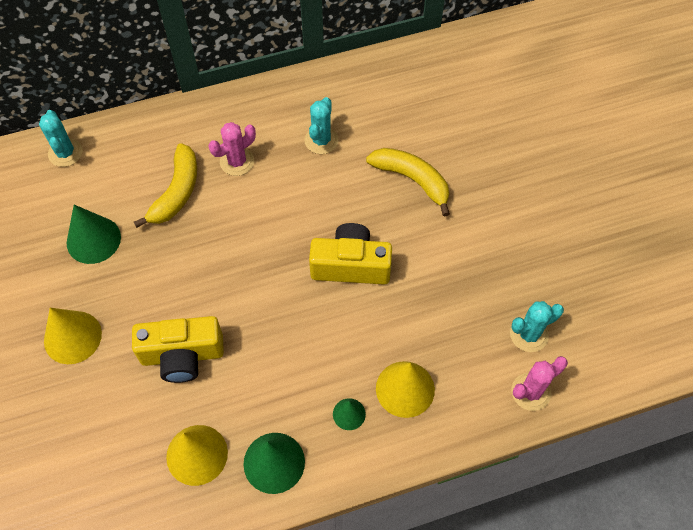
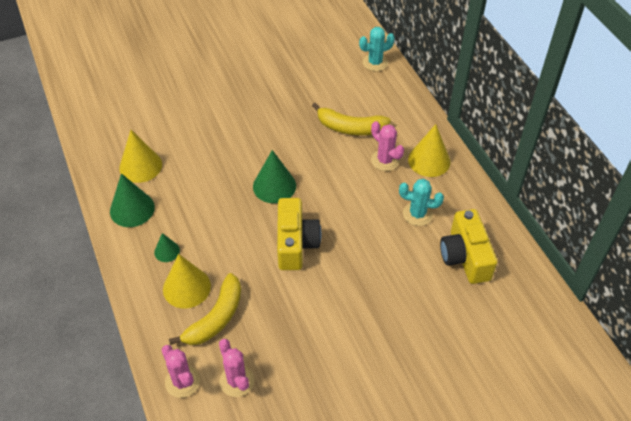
camera: 85 degrees right, 10 degrees down
(72, 337) = (227, 91): yellow cone -> yellow cone (429, 160)
(93, 240) = (303, 89): green cone -> green cone (274, 186)
(182, 355) = (214, 149): yellow camera -> yellow camera (465, 257)
(412, 180) = (387, 284): yellow banana -> yellow banana (215, 318)
(529, 334) = (237, 381): turquoise cactus -> pink cactus

